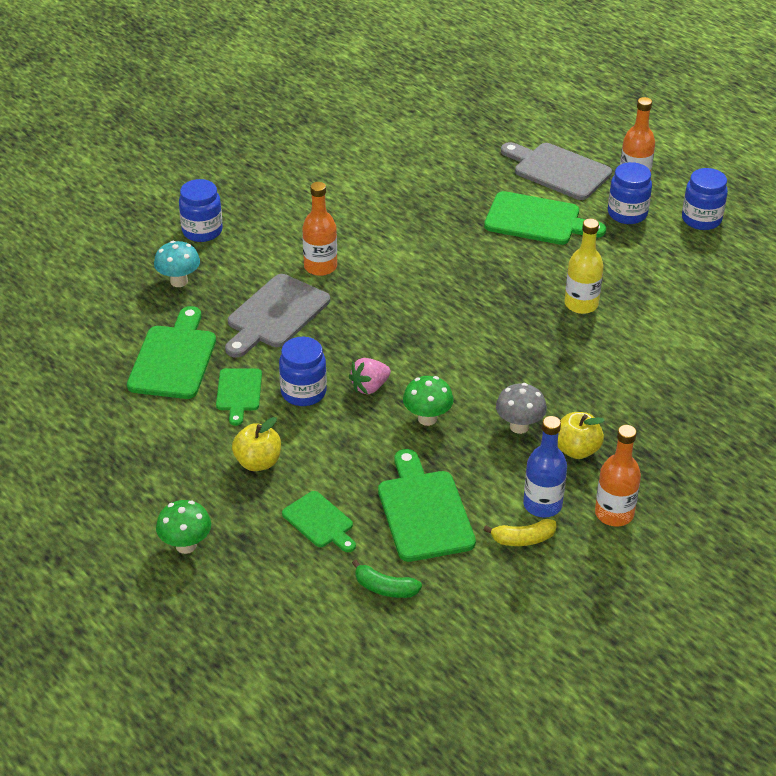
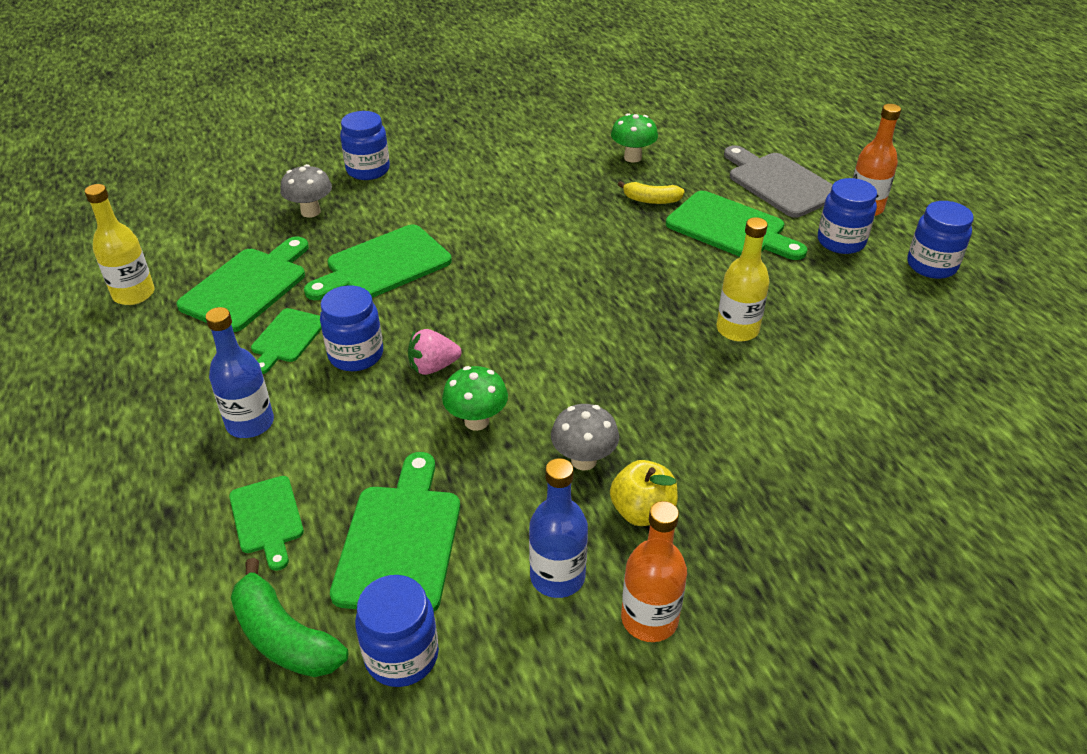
camera: 20 degrees right, 0 degrees up
(80, 387) = (134, 294): none -> yellow bottle
(179, 281) = (310, 212): turquoise mushroom -> grey mushroom
(186, 545) = (97, 503): green mushroom -> green mushroom (632, 157)
(258, 462) = (250, 423): yellow apple -> blue bottle
(275, 315) = (383, 265): grey cutting board -> green cutting board
(320, 267) = (463, 227): orange bottle -> none
(385, 588) = (284, 637): green banana -> green banana, size x1.54
(469, 577) = (401, 656): none -> blue jar
(523, 539) = (505, 620): yellow banana -> yellow banana (651, 200)

